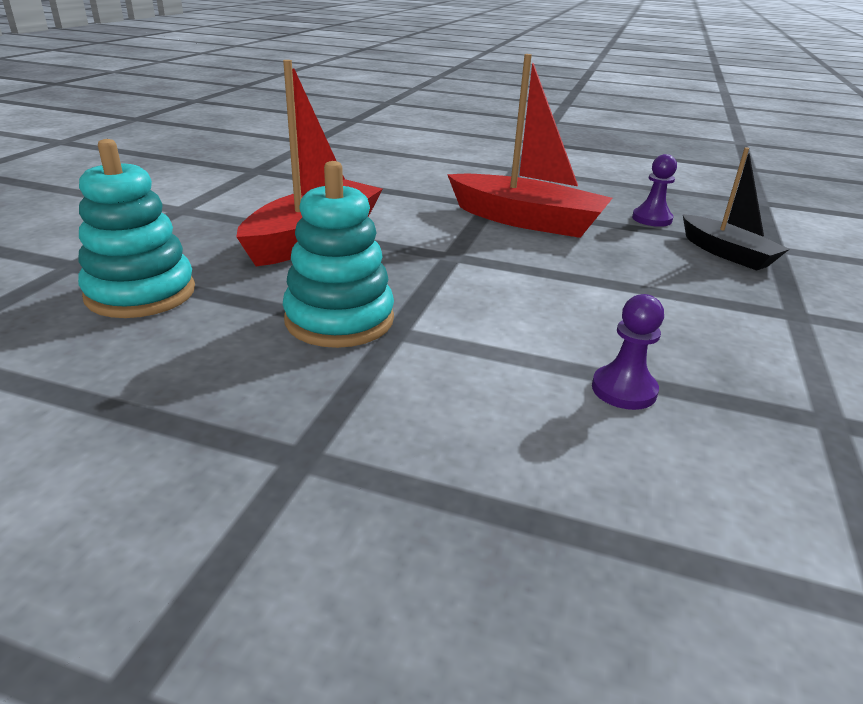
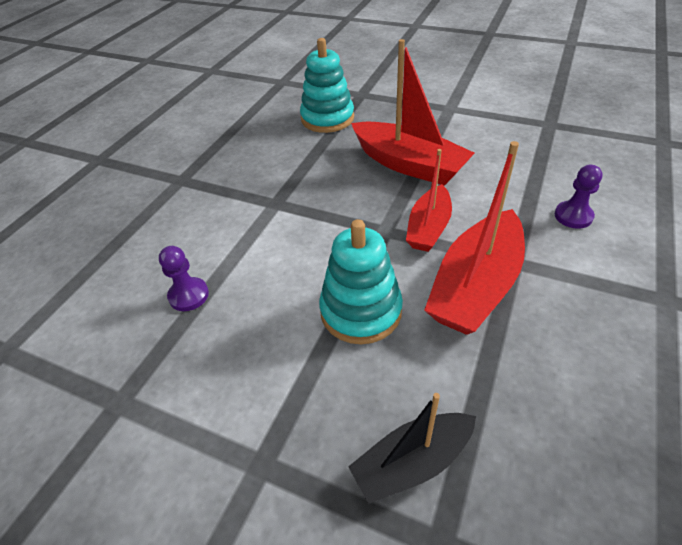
camera: 100 degrees right, 15 degrees up
(339, 320) = (291, 182): turquoise stacking toy -> turquoise stacking toy (361, 311)
(444, 234) = (428, 228): none -> red boat
(651, 219) = (515, 412): purple pawn -> purple pawn (573, 216)

